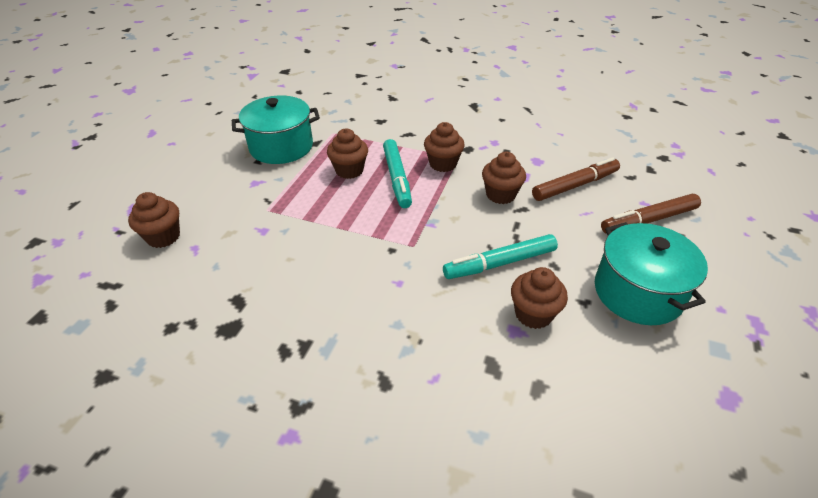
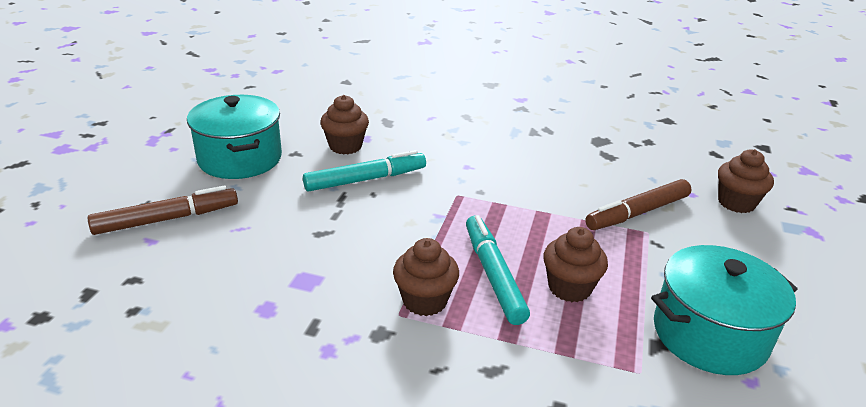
camera: 175 degrees right, 10 degrees down
(500, 195) = (344, 251): brown cupcake -> none
(575, 185) = (230, 265): brown marker -> brown marker (637, 213)

